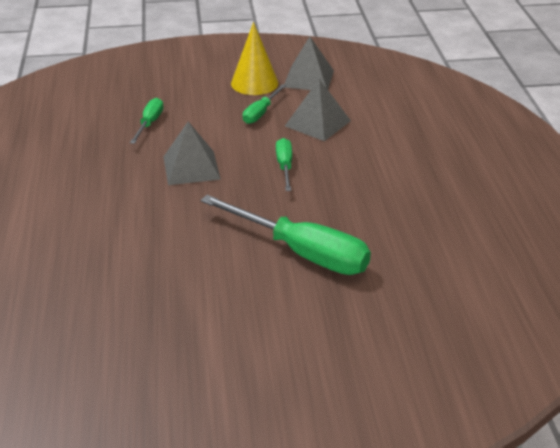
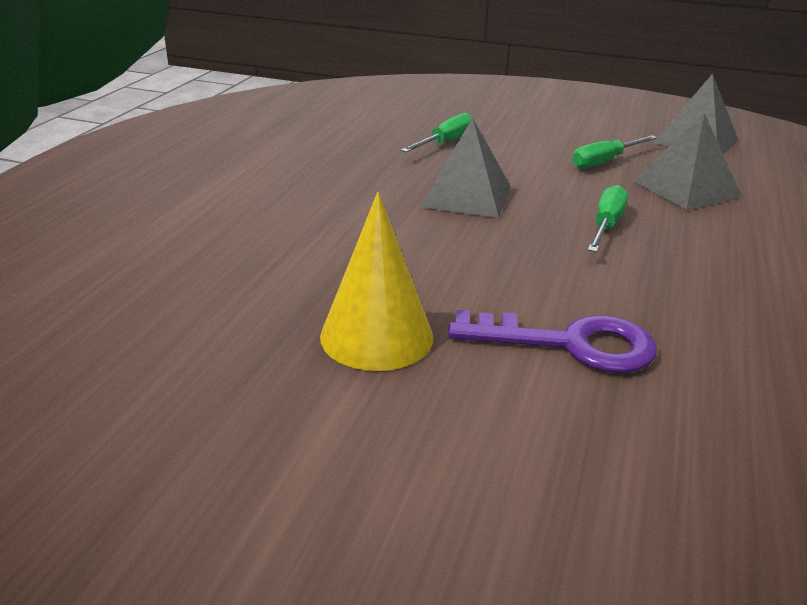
camera: 25 degrees right, 5 degrees down
(254, 83) = (614, 132): yellow cone -> yellow cone (376, 336)
(302, 252) = (570, 344): green screwdriver -> purple key

